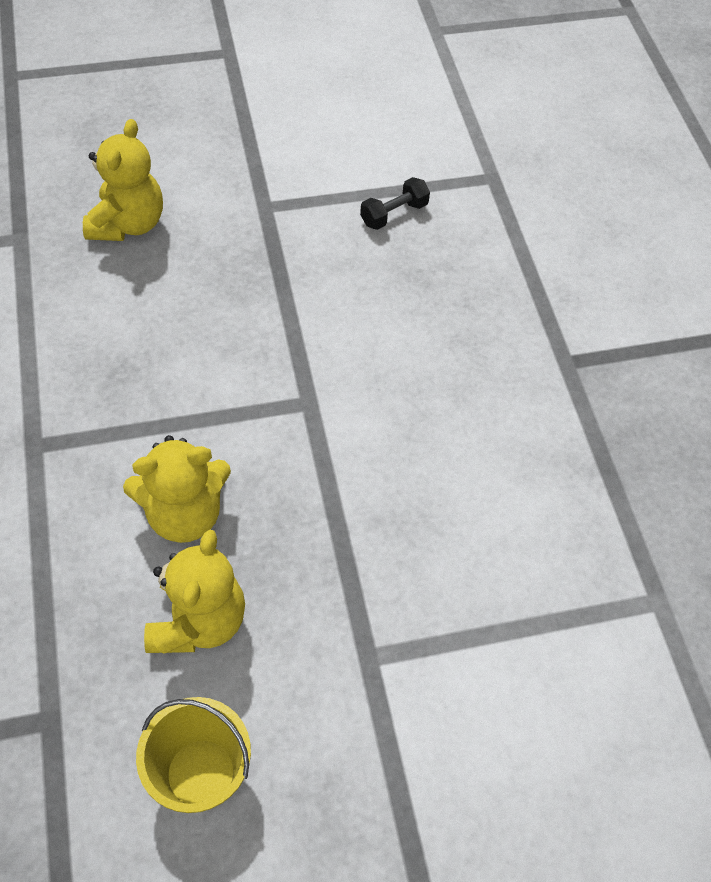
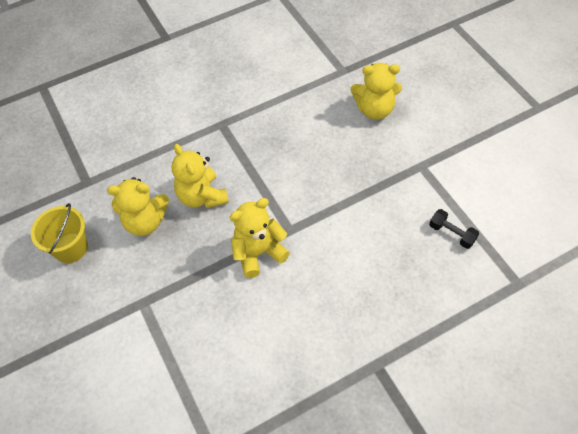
camera: 80 degrees right, 0 degrees up
(335, 456) = (258, 253): none -> yellow teddy bear

